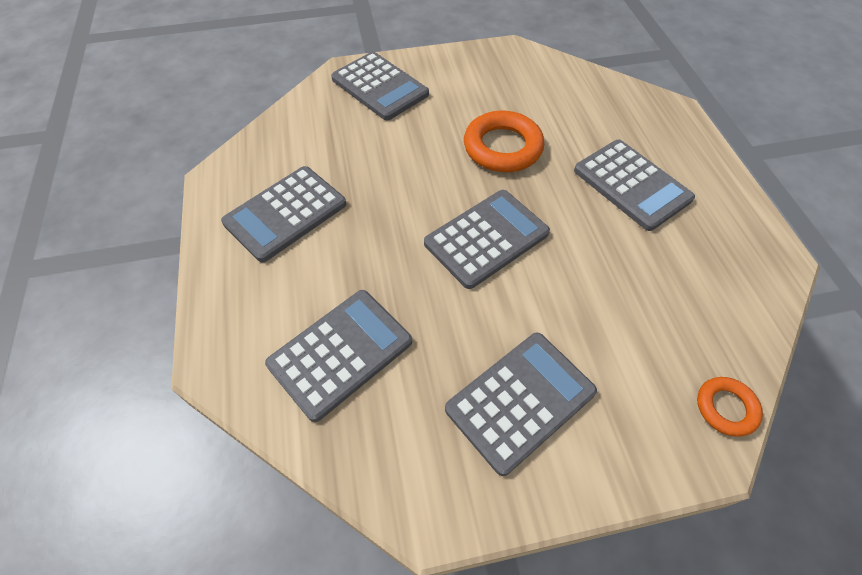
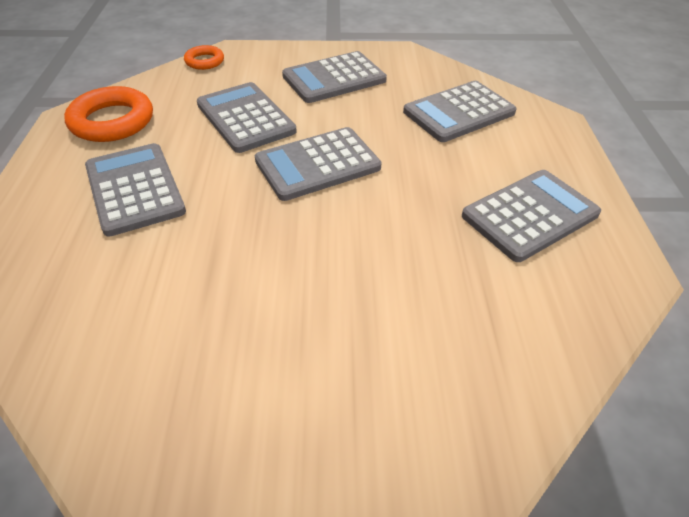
camera: 170 degrees left, 10 degrees down
(379, 87) = (412, 401): grey calculator -> grey calculator (245, 118)
(502, 147) = (253, 254): orange ring -> orange ring (112, 121)

